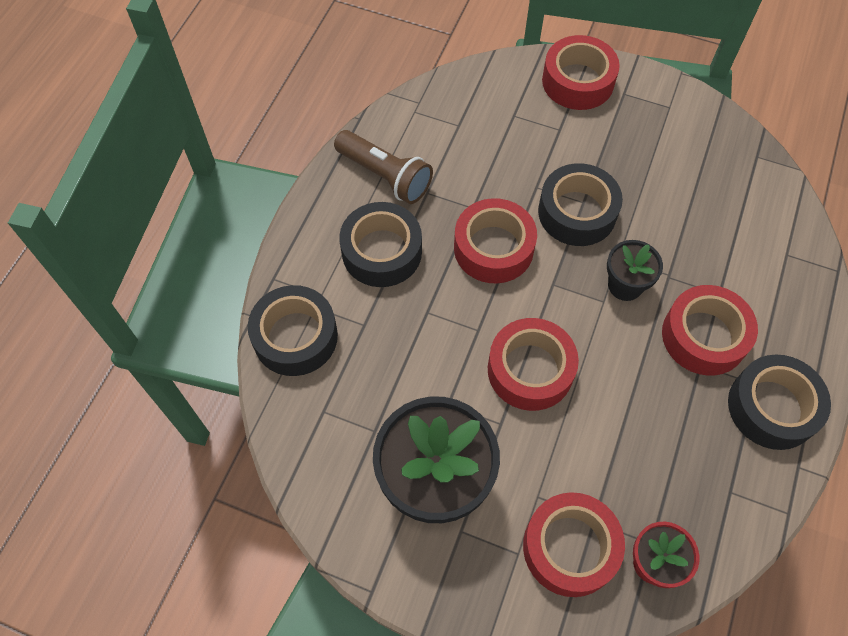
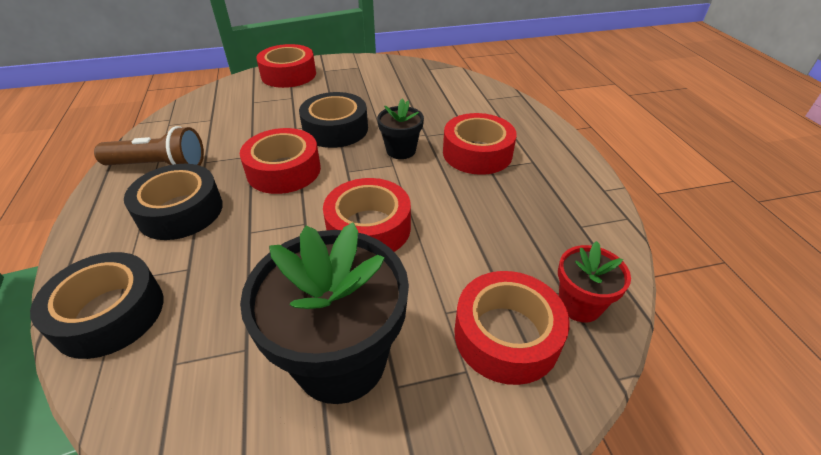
camera: 35 degrees left, 20 degrees down
(772, 407) = (555, 168): black tape -> none

